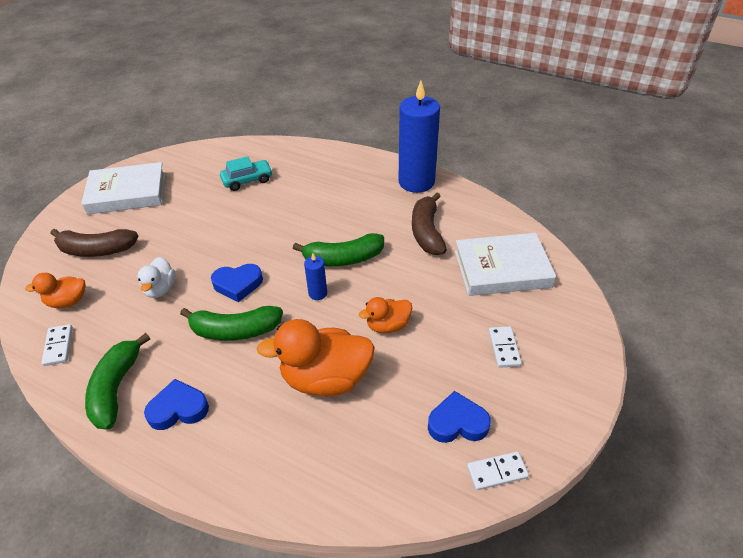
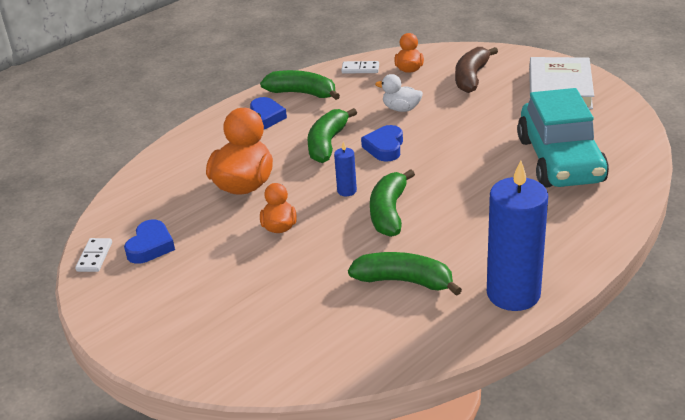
camera: 110 degrees right, 10 degrees down
(247, 180) = (560, 160): turquoise car -> turquoise car, size x2.12
(427, 232) = (404, 281): brown banana -> green banana
(502, 269) = (309, 327): white book -> none
(504, 348) = (202, 296): white domino -> none

